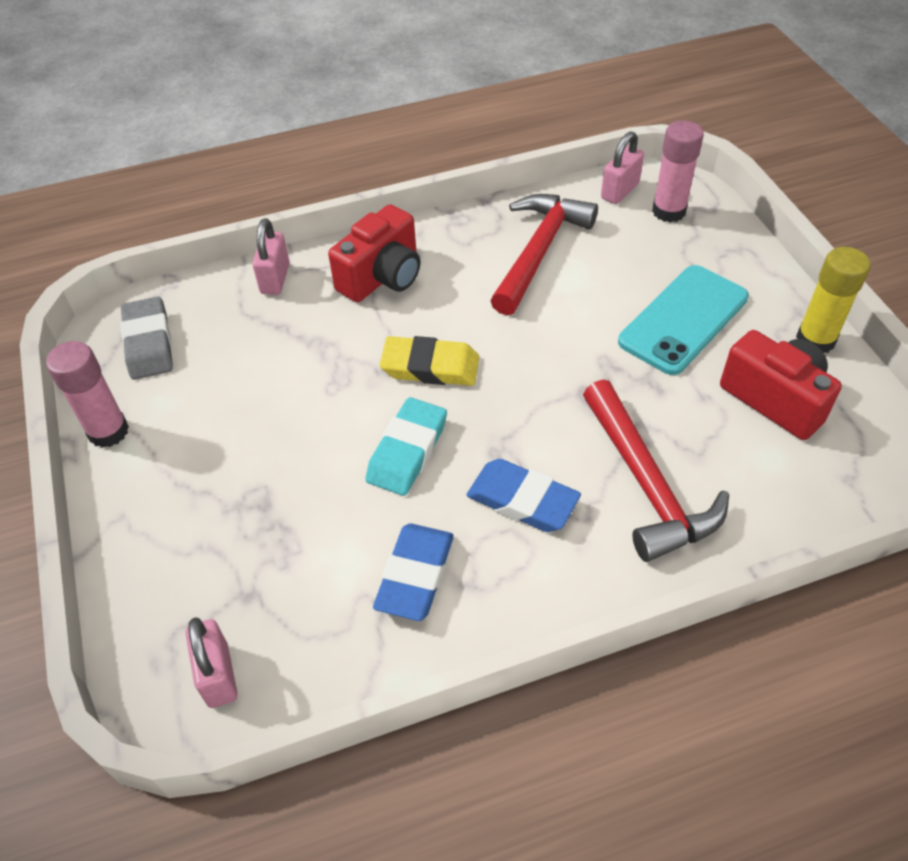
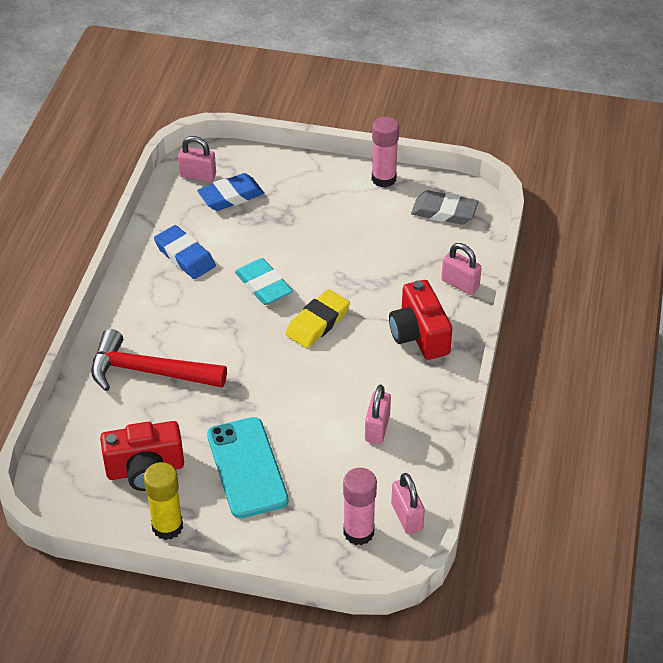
camera: 120 degrees right, 5 degrees down
(522, 500) = (188, 316): blue eraser -> blue eraser (231, 196)
(539, 252) = (377, 428): red hammer -> pink padlock

